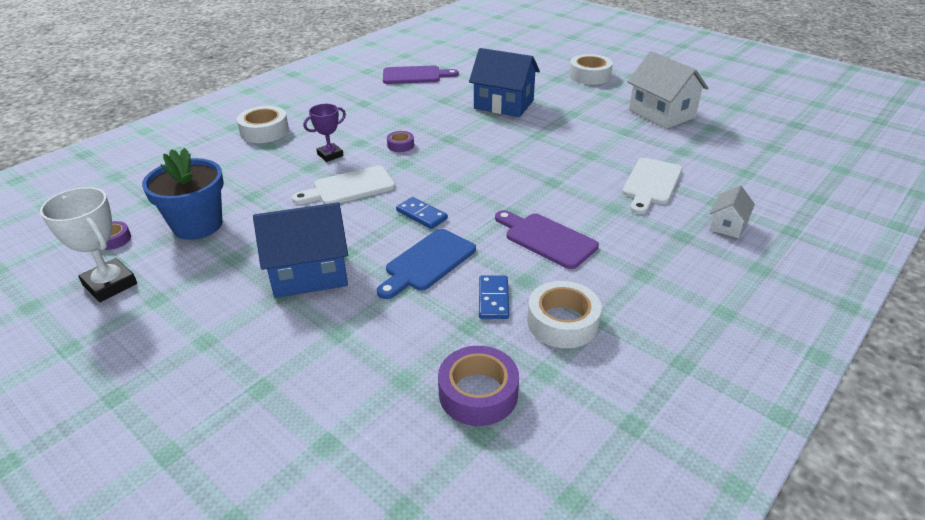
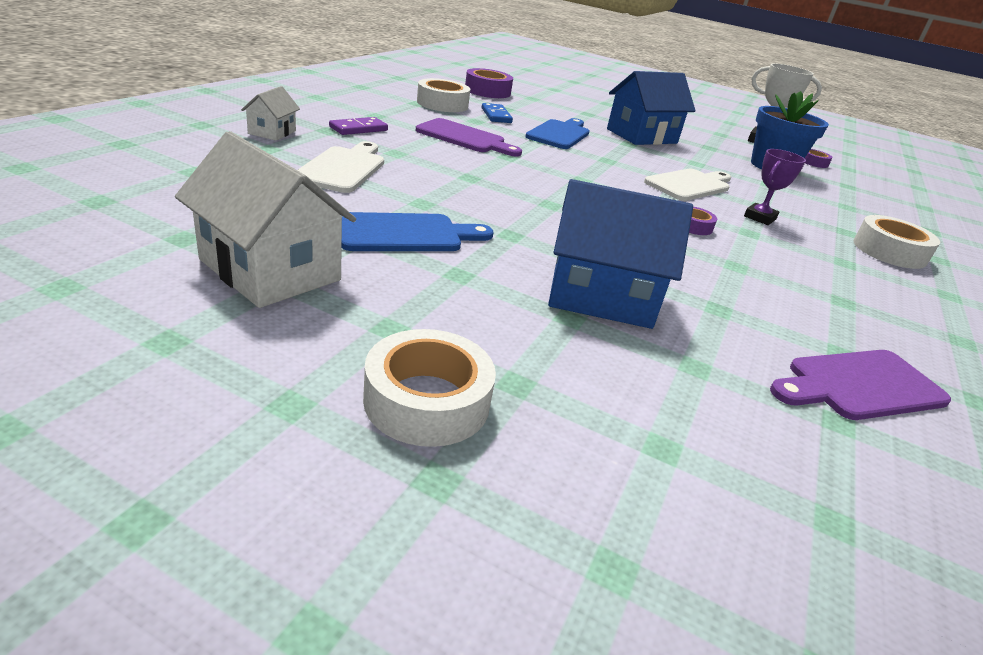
camera: 160 degrees right, 5 degrees down
(421, 215) = (593, 160): blue domino -> none
(600, 133) = (406, 234): none -> blue cutting board
(655, 242) = (358, 129): none -> purple domino

